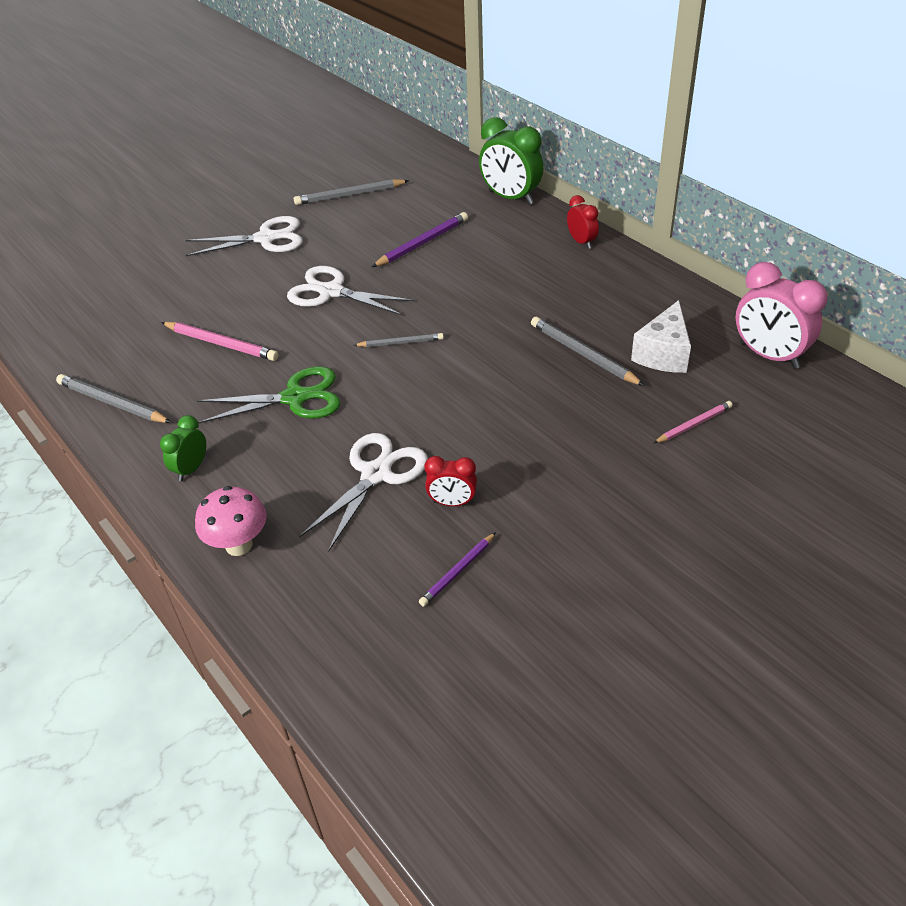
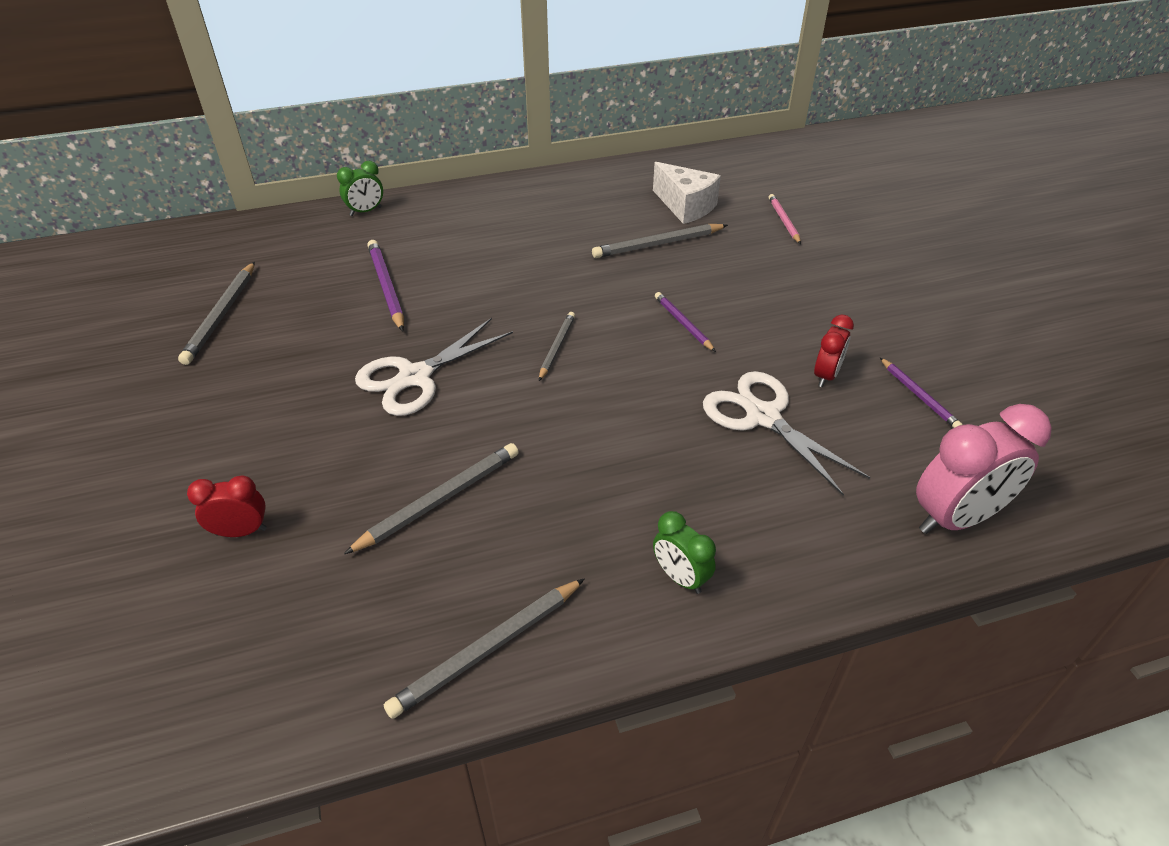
camera: 70 degrees left, 0 degrees up
(221, 344) = (439, 500): pink pencil -> grey pencil
(239, 545) = (834, 554): pink mushroom -> none
(266, 238) = (236, 409): white scissors -> none
(295, 398) = (598, 452): green scissors -> none
(473, 399) = (683, 323): none -> purple pencil
(510, 198) = (366, 211): green clock -> green clock, size x0.55
(581, 242) = (486, 196): red clock -> red clock (241, 531)
(769, 356) = (720, 164): pink clock -> pink clock (955, 518)

